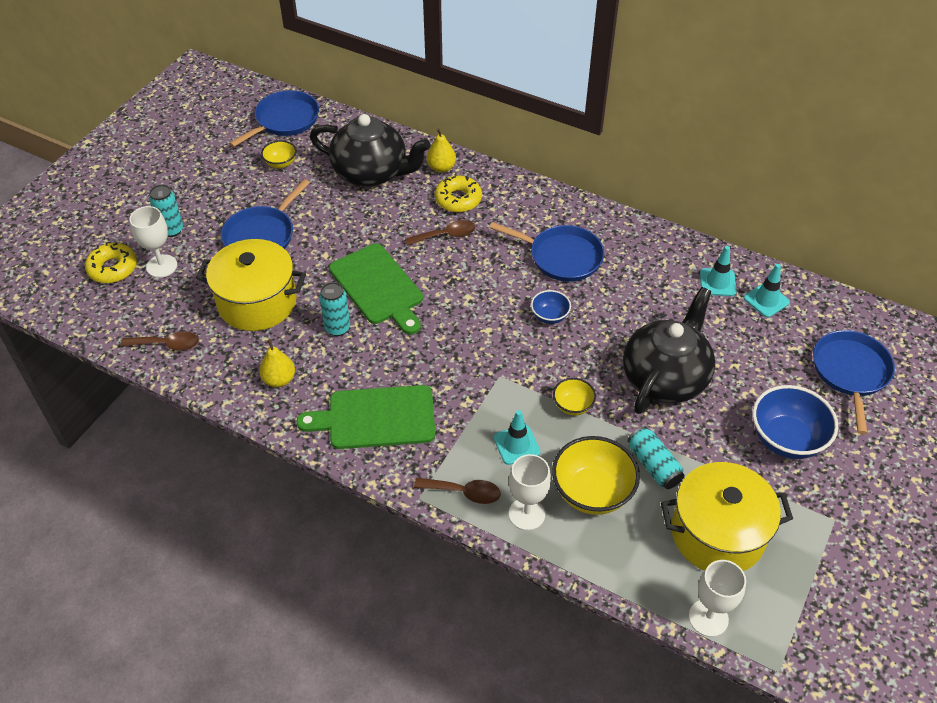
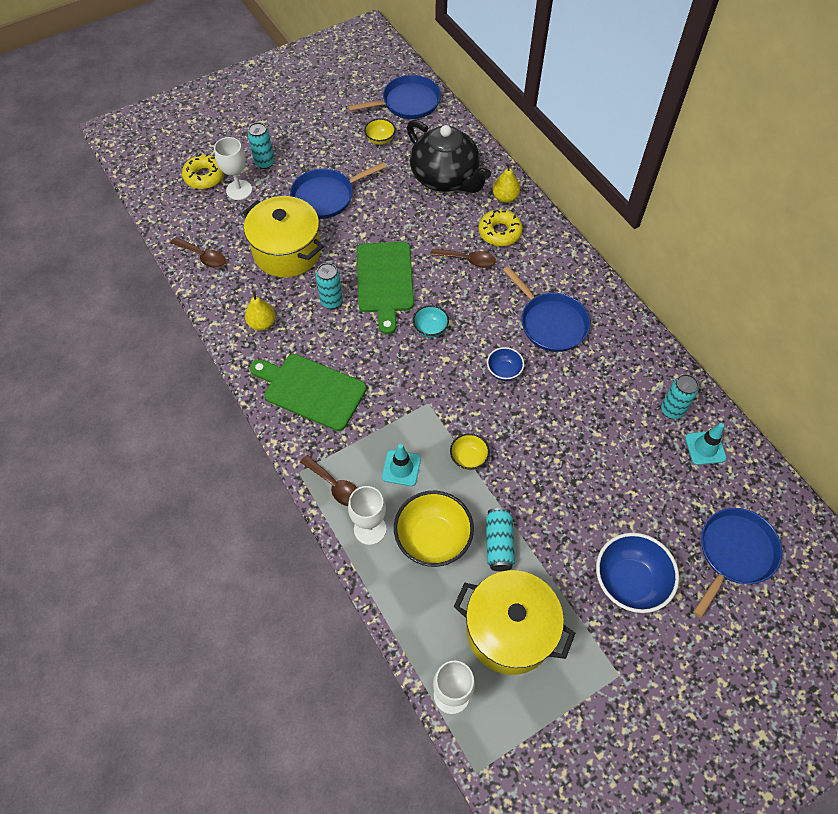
camera: 30 degrees right, 10 degrees up
(454, 310) = (430, 329): none -> turquoise bowl
(665, 378) = (563, 473): black teapot -> none
(717, 282) = (672, 410): turquoise traffic cone -> turquoise can

